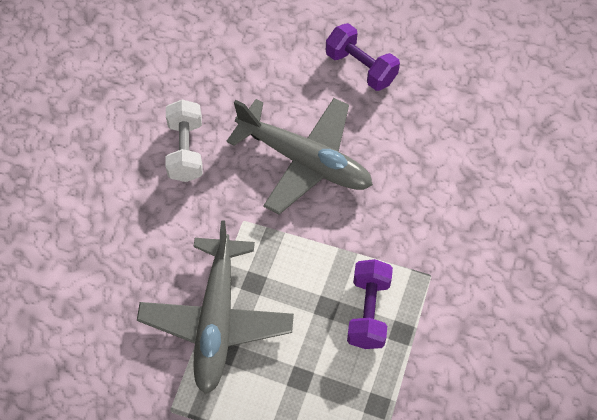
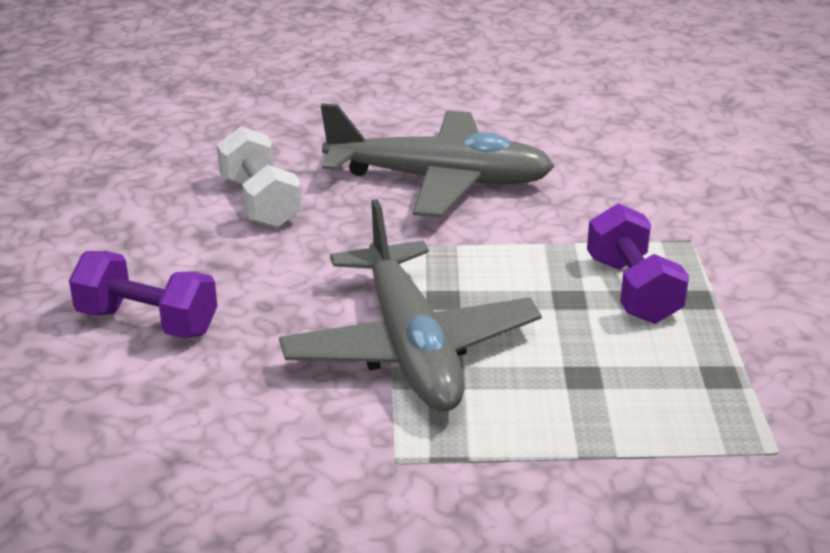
camera: 20 degrees left, 30 degrees down
(361, 67) = (460, 98): purple dumbbell -> purple dumbbell (147, 322)

